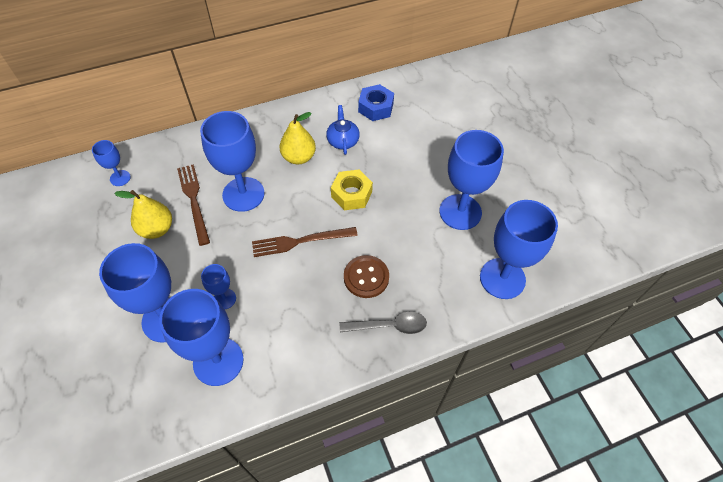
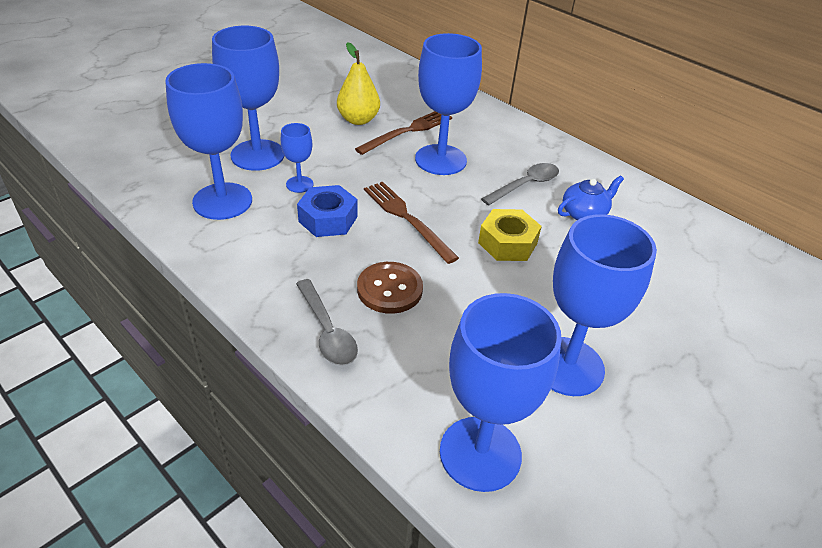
camera: 65 degrees right, 15 degrees down
(120, 178) = (402, 84): blue goblet -> none
(298, 157) = (525, 185): yellow pear -> grey spoon
(375, 107) = (668, 229): blue nut -> blue nut (328, 219)

